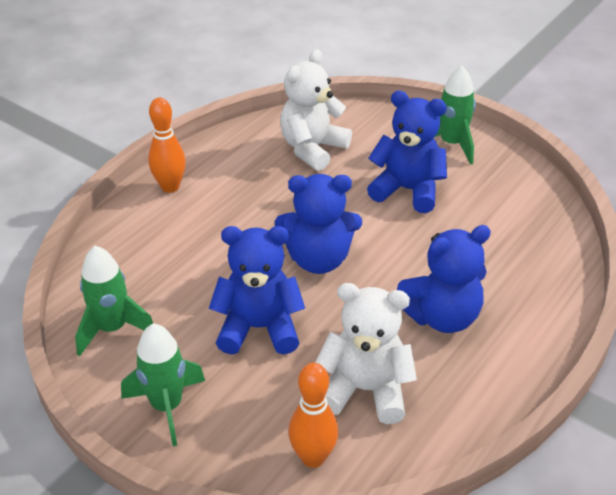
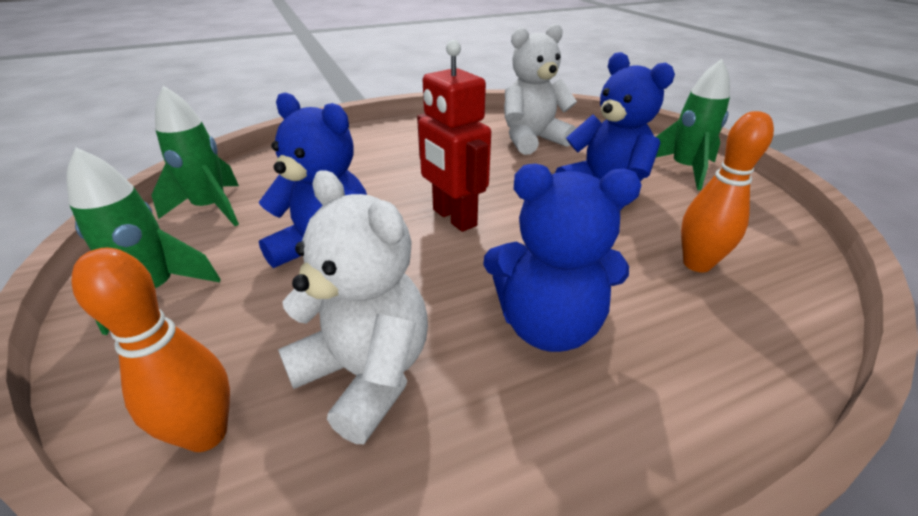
camera: 30 degrees right, 5 degrees down
(170, 187) = (384, 134): orange bowling pin -> orange bowling pin (697, 264)
(318, 259) = (454, 218): blue teddy bear -> red robot

